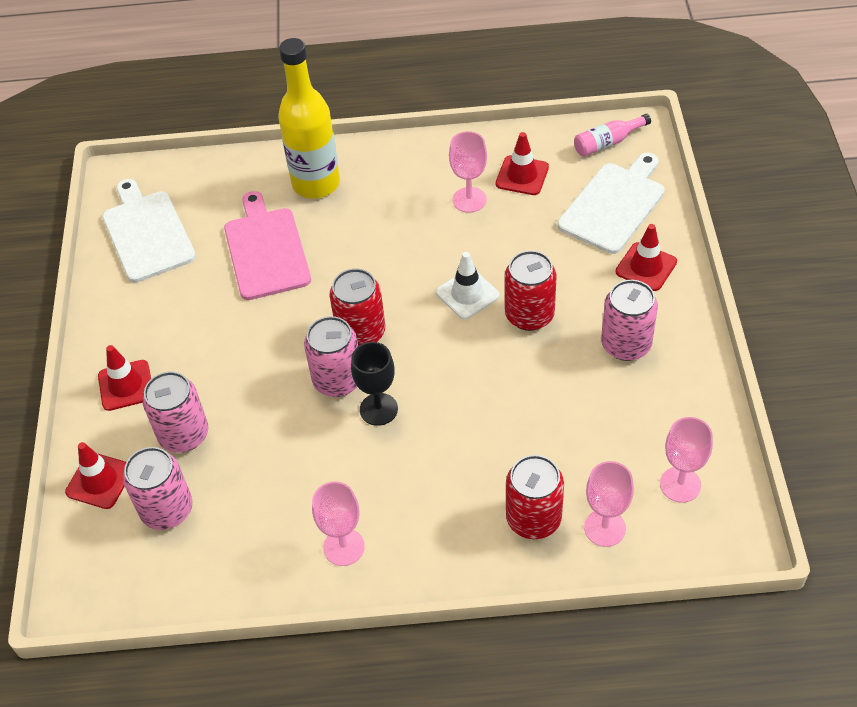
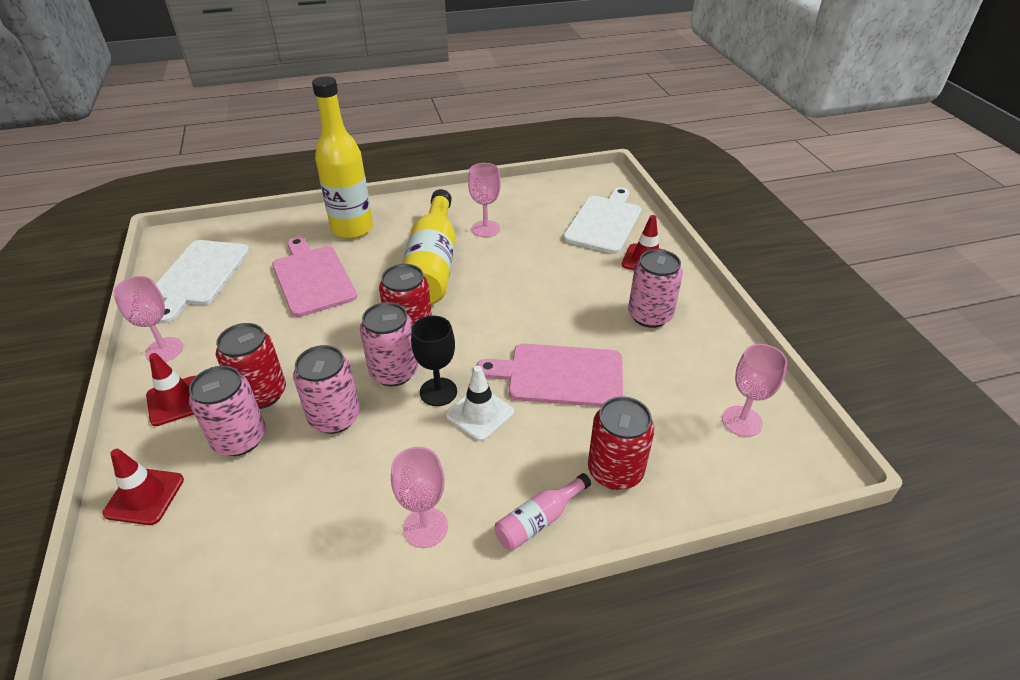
camera: 15 degrees left, 10 degrees down
(147, 233) = (199, 275): white cutting board -> white cutting board turned 135 degrees counterclockwise
(167, 510) = (222, 516): pink can -> pink can (334, 417)
(399, 245) = (432, 264): none -> yellow bottle
(467, 294) = (500, 293): white traffic cone -> white traffic cone (479, 414)
(506, 406) = (560, 375): none -> pink cutting board
(522, 175) = (524, 210): red traffic cone -> none
(529, 315) = (559, 303): red can -> red can (261, 394)
(604, 528) = (687, 470): pink goblet -> pink goblet (164, 350)
(607, 142) = (585, 185): pink bottle -> pink bottle (539, 520)

